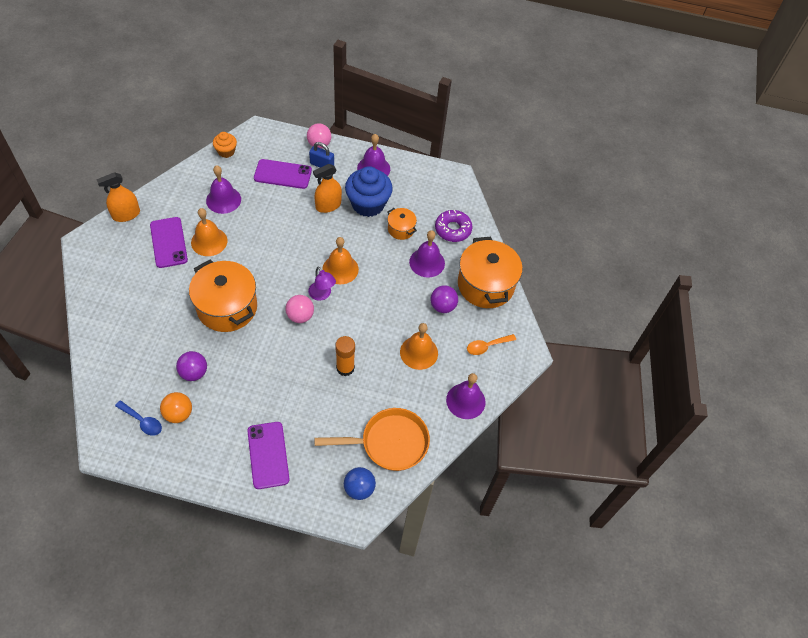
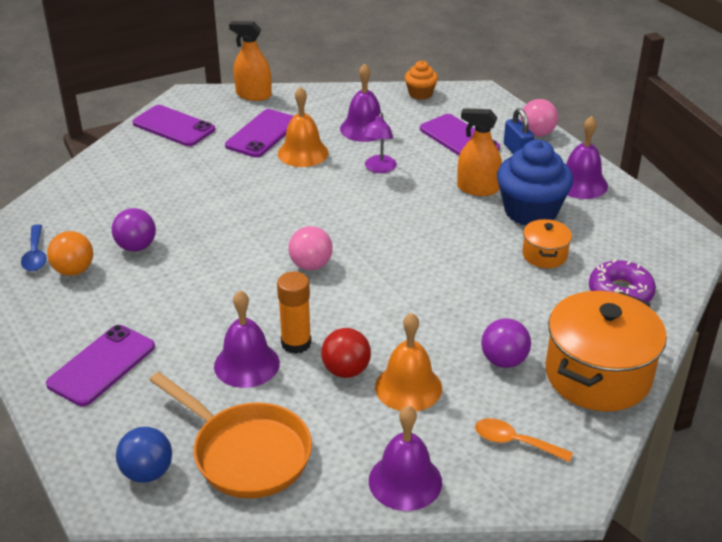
camera: 50 degrees right, 20 degrees down
(106, 272) = (173, 126): none -> purple phone
(227, 307) = (245, 214): orange pot -> none
(322, 295) = (362, 261): purple lamp -> purple lamp (379, 168)
(340, 269) = (415, 250): orange bell -> none
(383, 365) = (346, 370): none -> red ball
(427, 262) = (539, 305): purple bell -> purple bell (246, 364)

